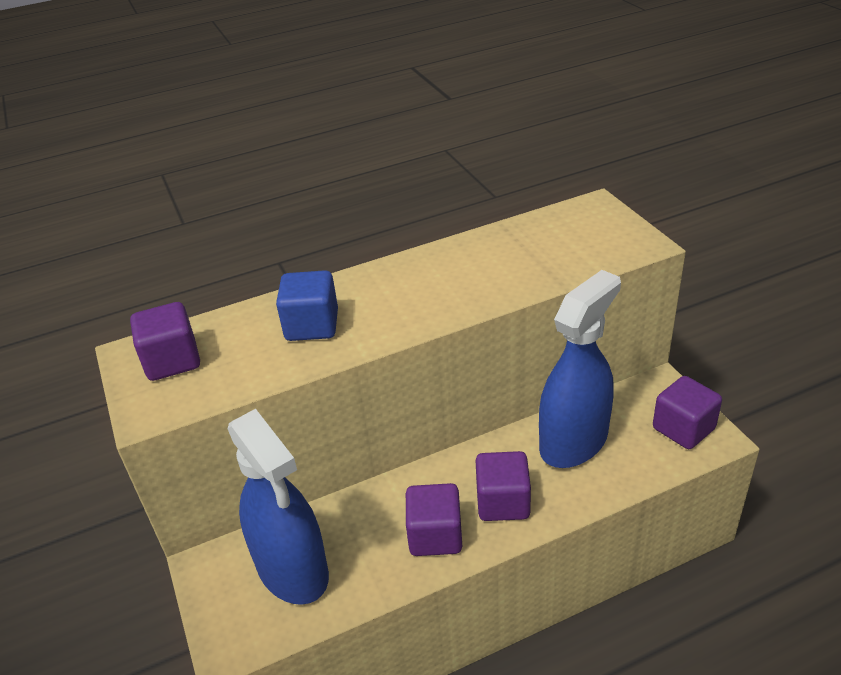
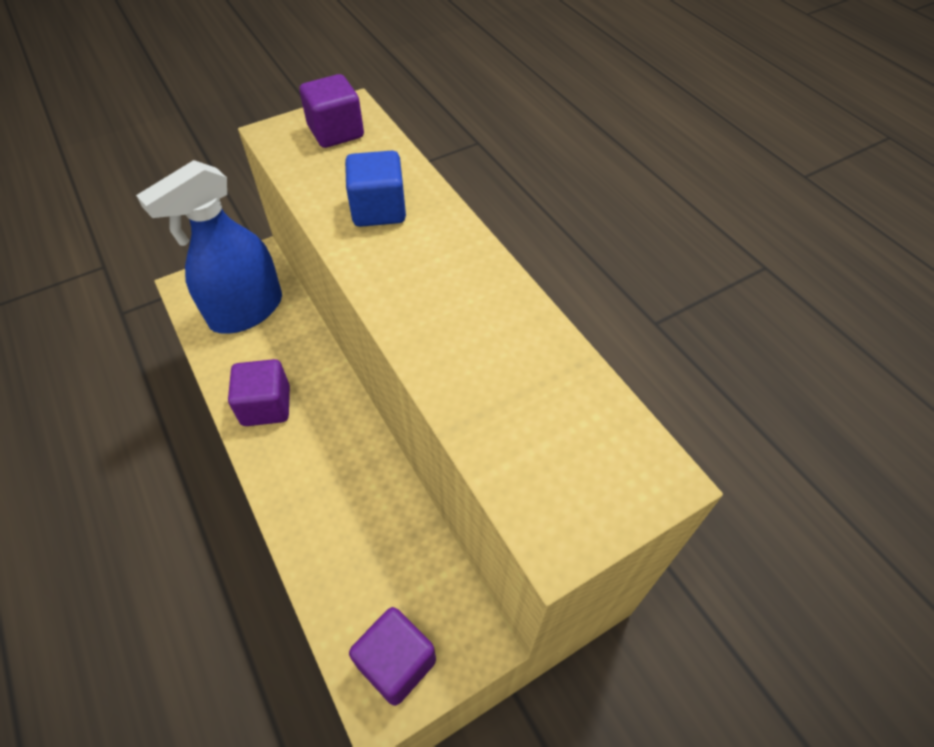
camera: 80 degrees right, 15 degrees up
(503, 502) = (299, 460): purple cube -> none
(574, 441) = (378, 529): blue spray bottle -> none

